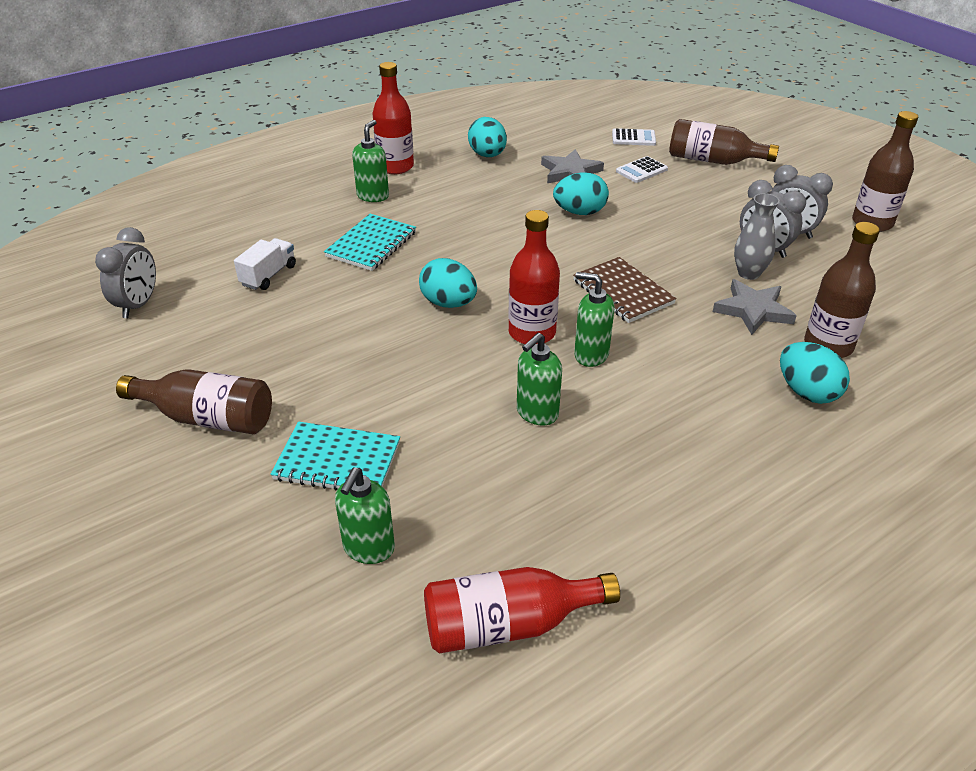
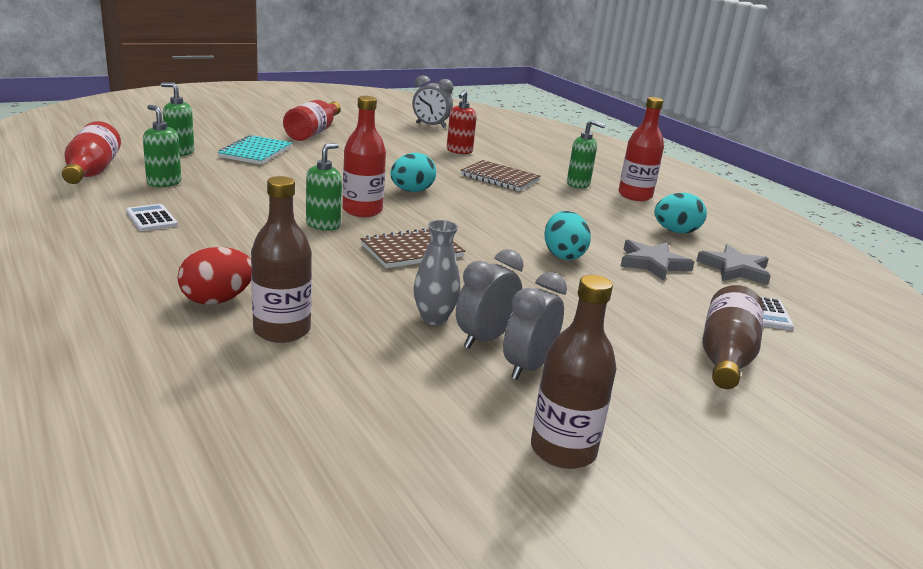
camera: 90 degrees right, 15 degrees down
(208, 418) = (313, 133): brown bottle -> red bottle
(268, 275) = (459, 151): white truck -> red soap dispenser
(371, 244) = (500, 178): turquoise notebook -> brown notebook
(537, 413) = (264, 200): green soap dispenser -> green soap dispenser (164, 183)
(641, 170) = (673, 302): white calculator -> white calculator (151, 218)
(753, 310) = (362, 304): grey star -> grey star (735, 269)
(807, 392) = (217, 300): turquoise egg -> red egg

